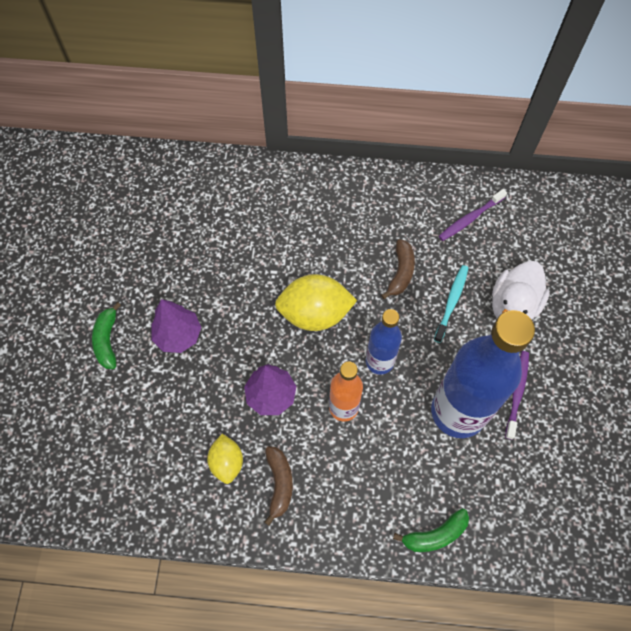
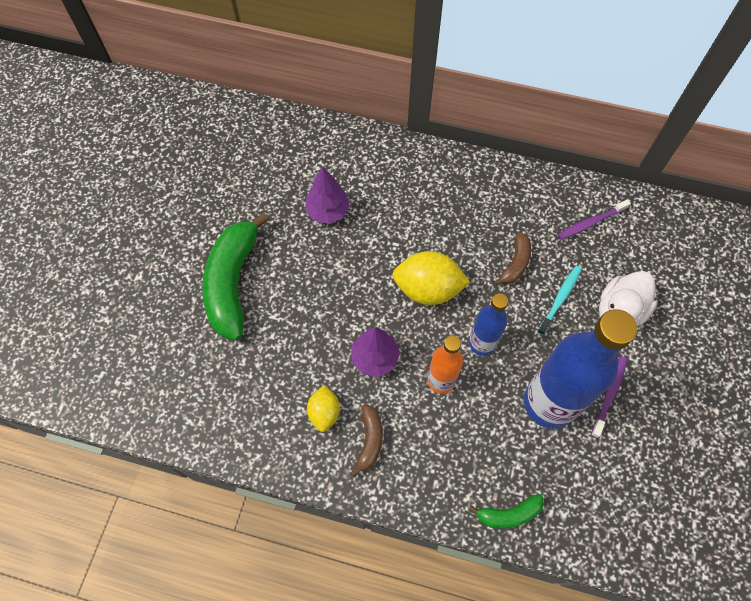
camera: 10 degrees right, 0 degrees up
(107, 340) = (233, 283): green banana -> green banana, size x2.09
(178, 335) = (298, 289): purple tree -> purple tree (328, 211)

